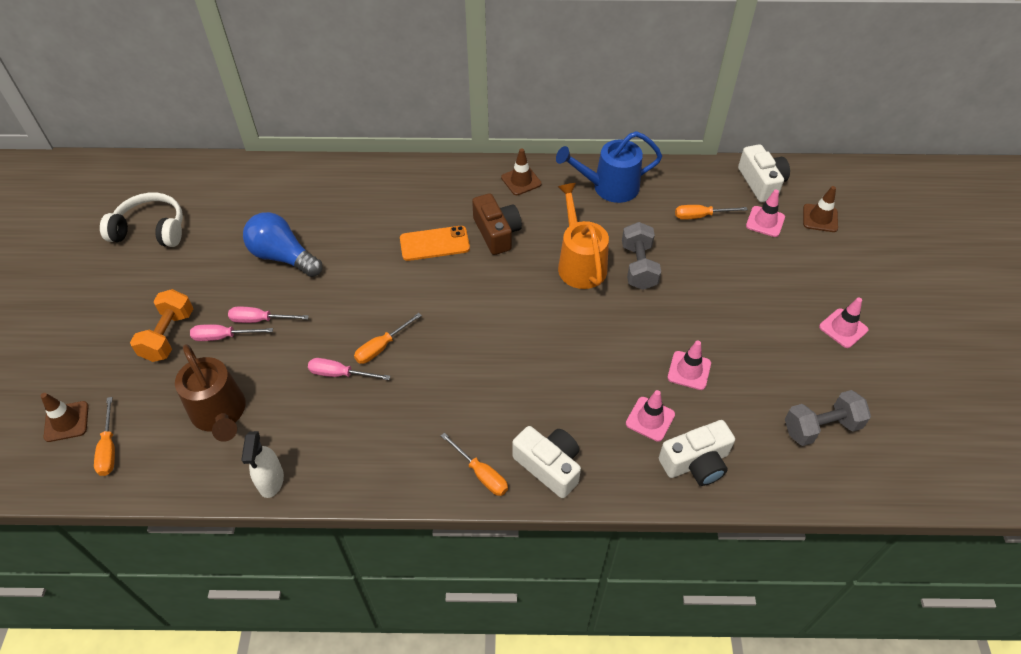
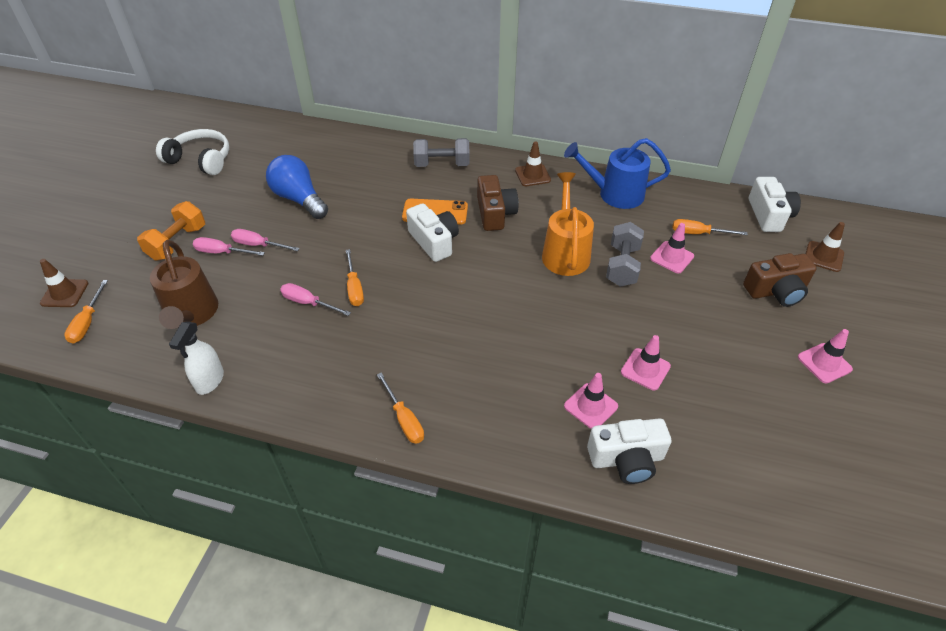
camera: 15 degrees right, 5 degrees down
(381, 347) = (354, 288): orange screwdriver -> orange screwdriver turned 75 degrees counterclockwise
(549, 466) = (473, 427): white camera -> white camera (434, 241)
(765, 221) = (764, 249): pink traffic cone -> pink traffic cone (672, 257)
(786, 264) = (776, 291): none -> brown camera
(821, 427) = (775, 455): grey dumbbell -> grey dumbbell (442, 164)

